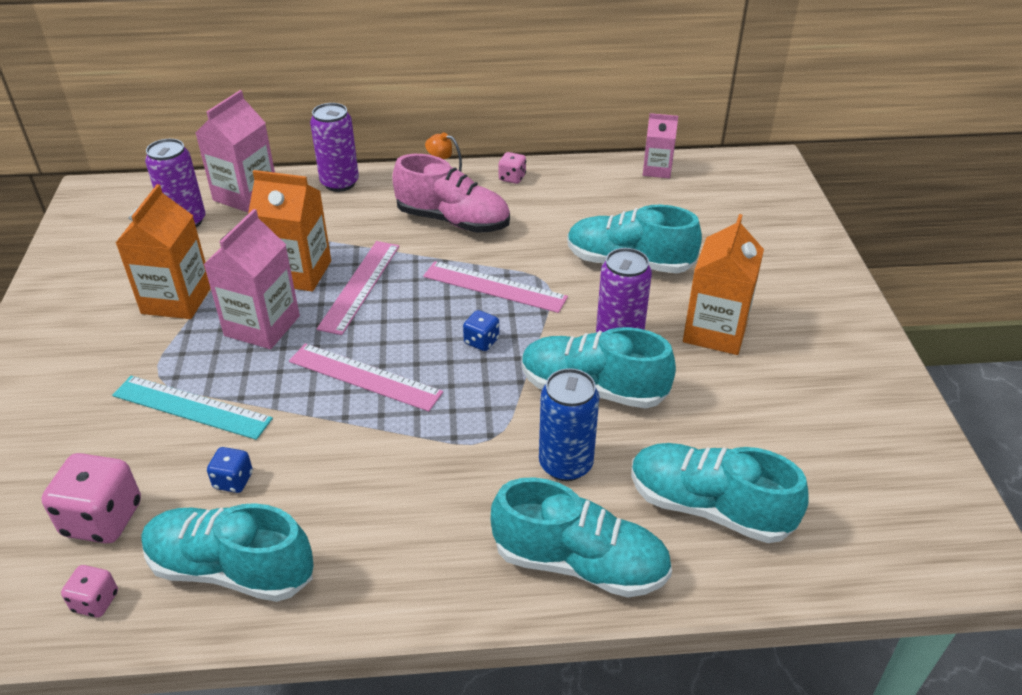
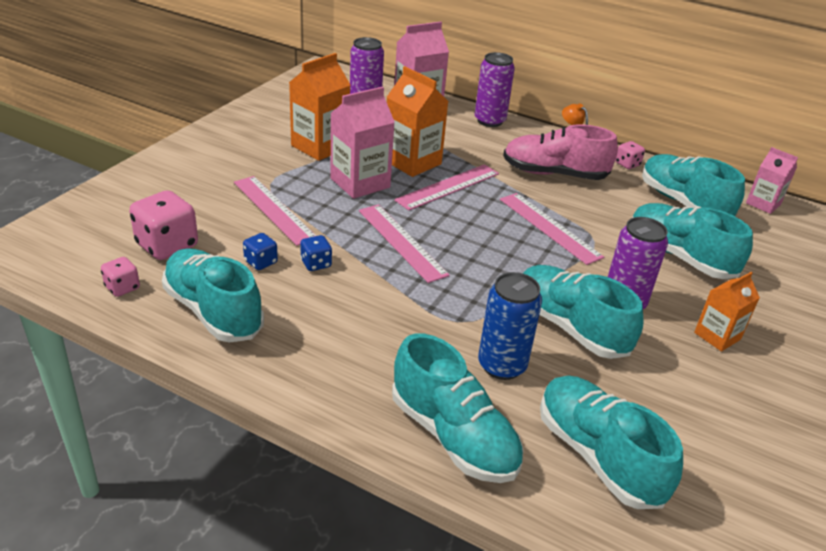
camera: 30 degrees right, 5 degrees down
(191, 407) = (274, 209): turquoise ruler -> pink ruler
(453, 221) = (554, 174): pink shoe -> pink shoe turned 135 degrees clockwise
(481, 341) = (507, 257): blue dice -> blue dice (316, 264)
(591, 201) = (683, 203): none -> turquoise shoe
(715, 331) = (717, 336): orange carton -> orange carton, size x0.61

